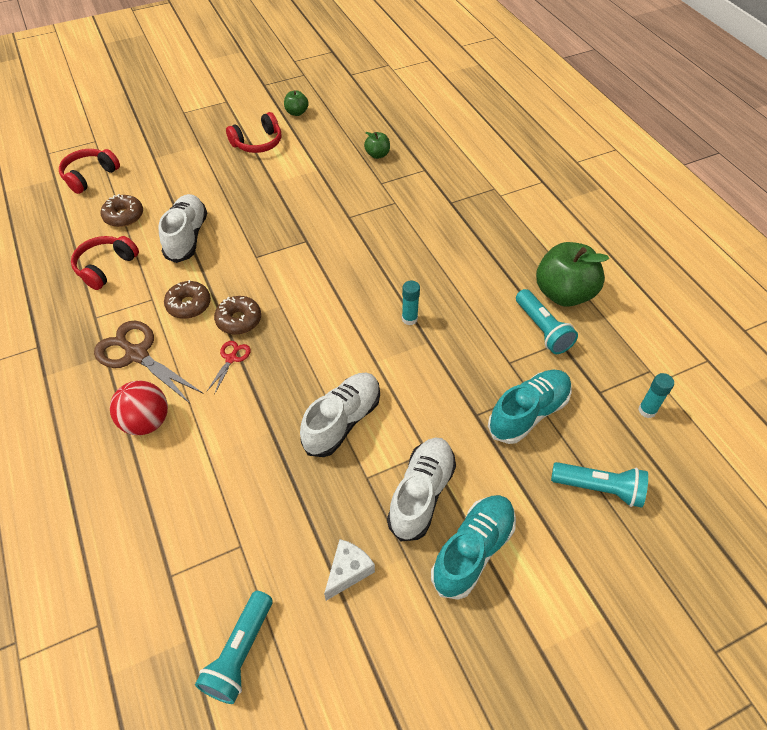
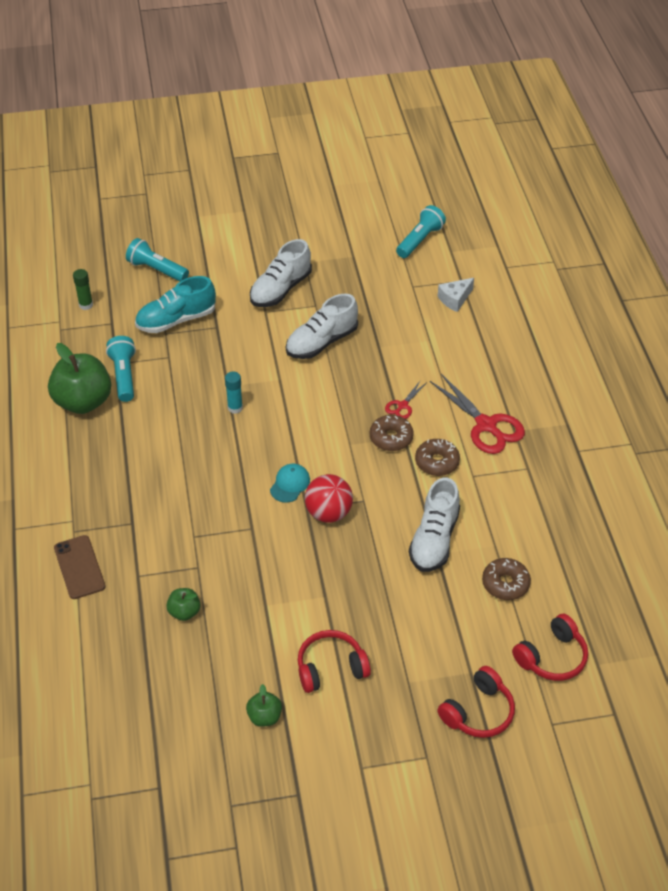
camera: 165 degrees left, 5 degrees down
(106, 267) = (521, 520): red headphones -> red headphones (478, 712)
(137, 354) = (486, 425): brown scissors -> red scissors
(146, 422) = (477, 371): red ball -> red ball (328, 513)
(328, 257) = (290, 484): none -> turquoise cap
(348, 571) = (344, 262): white cheese -> white cheese (455, 299)
(473, 166) = (79, 567): none -> brown phone
(473, 551) = (260, 256): turquoise shoe -> none
(647, 410) = (86, 305): turquoise glue stick -> green glue stick

